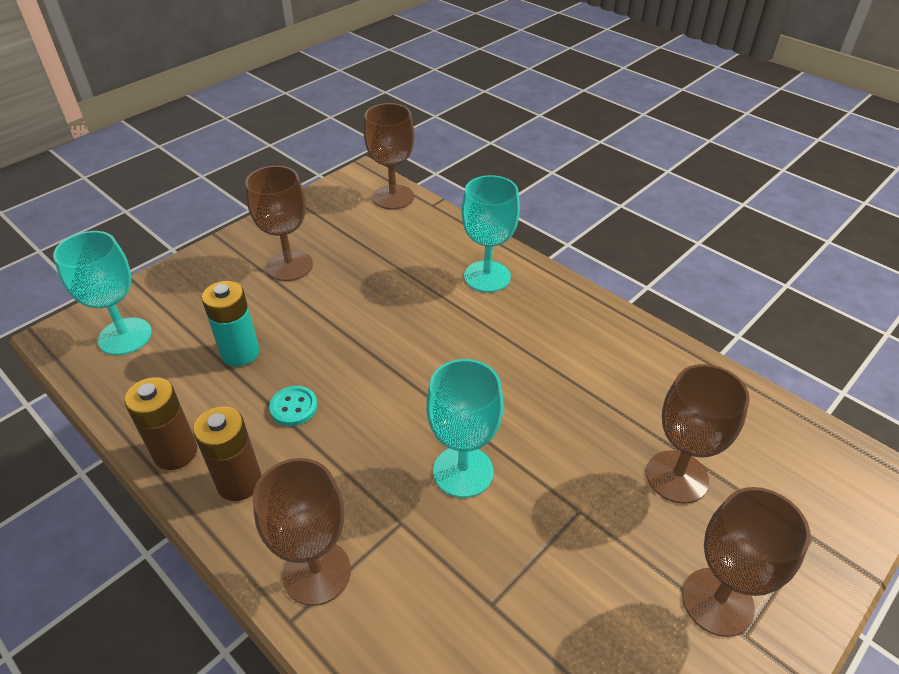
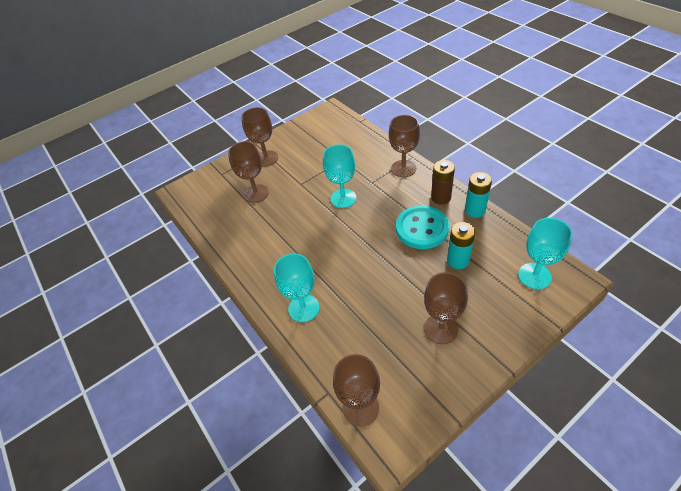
camera: 165 degrees left, 5 degrees up
(175, 452) = (474, 210): brown battery -> turquoise battery
(293, 407) = (422, 228): turquoise button -> turquoise button, size x2.20

